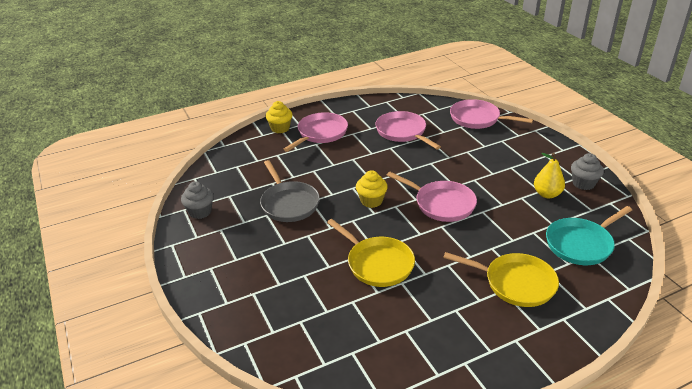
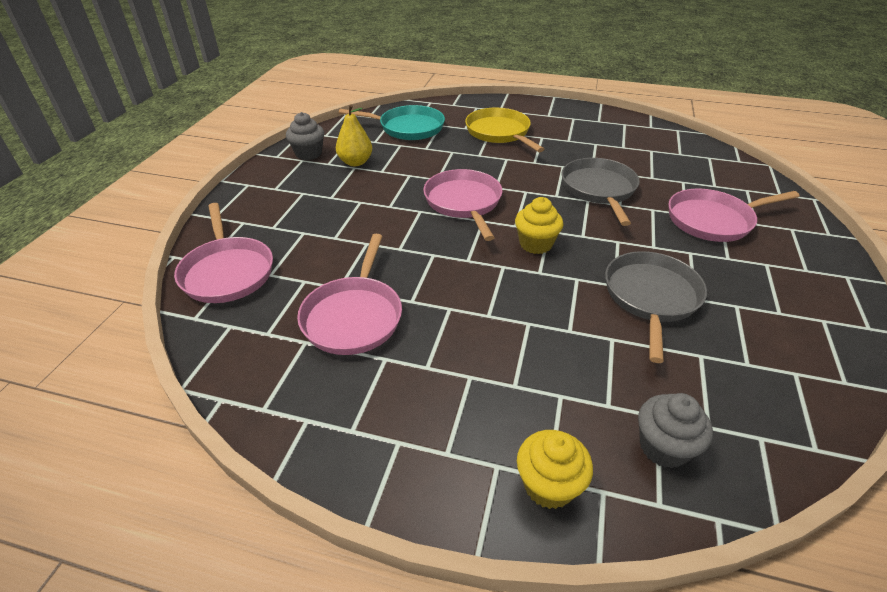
camera: 140 degrees left, 5 degrees up
(200, 212) = (811, 360): grey cupcake -> grey cupcake (663, 447)
(320, 133) = (481, 406): pink pan -> pink pan (713, 220)
(377, 263) = (599, 190): yellow pan -> grey pan

